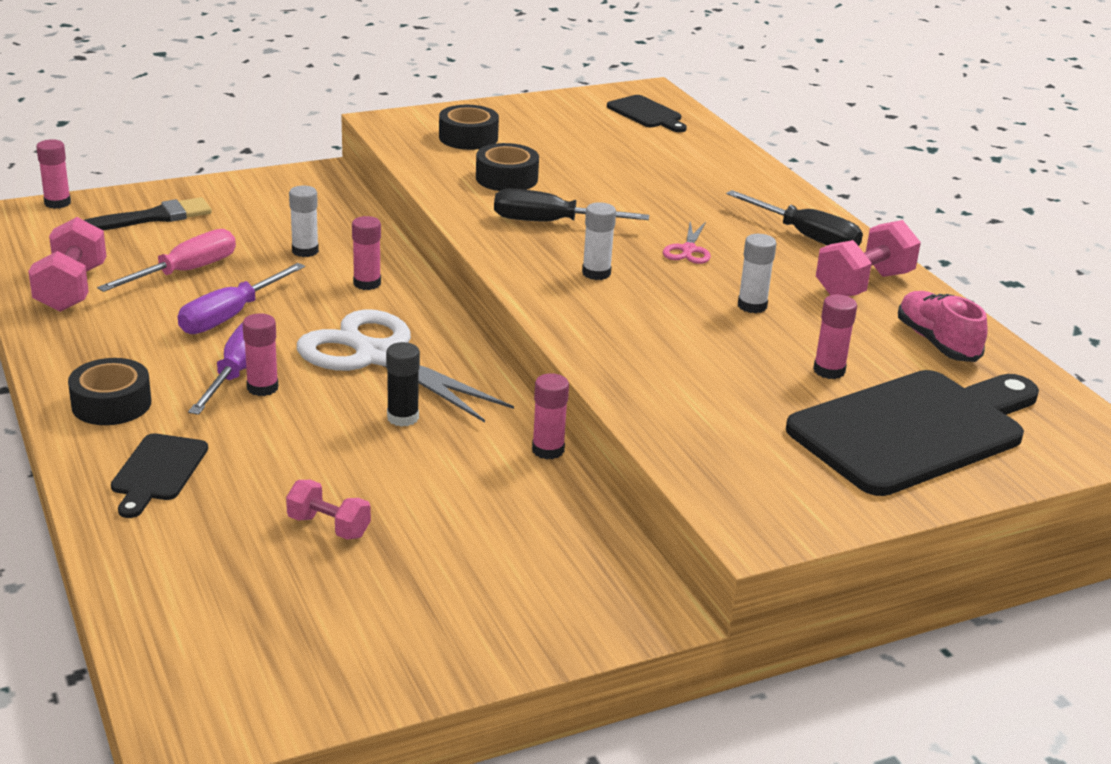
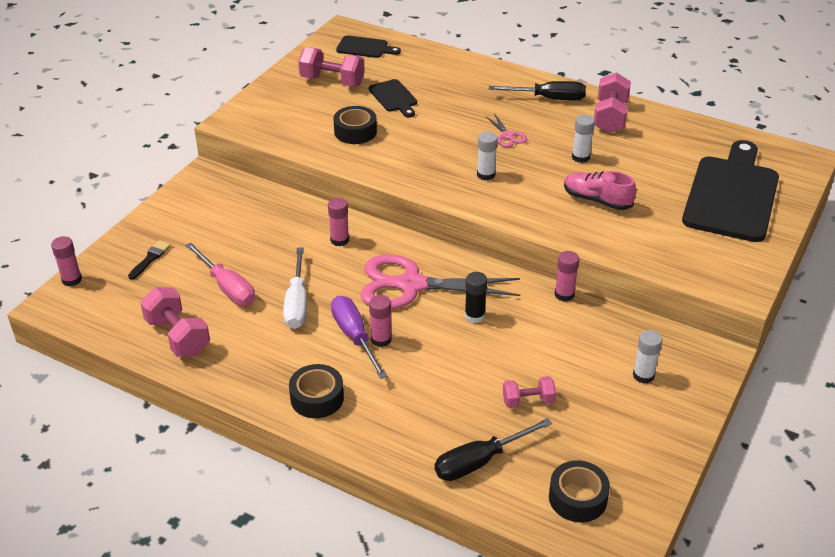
camera: 35 degrees left, 10 degrees up
(154, 217) = (150, 258): black brush -> black brush, size x0.62
(157, 471) = (402, 423): black cutting board -> black cutting board (394, 97)
(185, 272) = (227, 287): pink screwdriver -> pink screwdriver turned 135 degrees clockwise
(230, 316) = (297, 303): purple screwdriver -> white screwdriver
(305, 251) = (275, 236): white glue stick -> white glue stick (643, 375)
(377, 356) = (410, 285): white scissors -> pink scissors
(468, 138) = (294, 111): black tape -> black tape (577, 498)
(550, 222) = (419, 152): black screwdriver -> black screwdriver (480, 461)
(557, 128) = (332, 81): none -> pink dumbbell
(829, 371) = (659, 179): pink glue stick -> none
(937, 342) = (680, 137): pink shoe -> pink shoe (597, 200)

